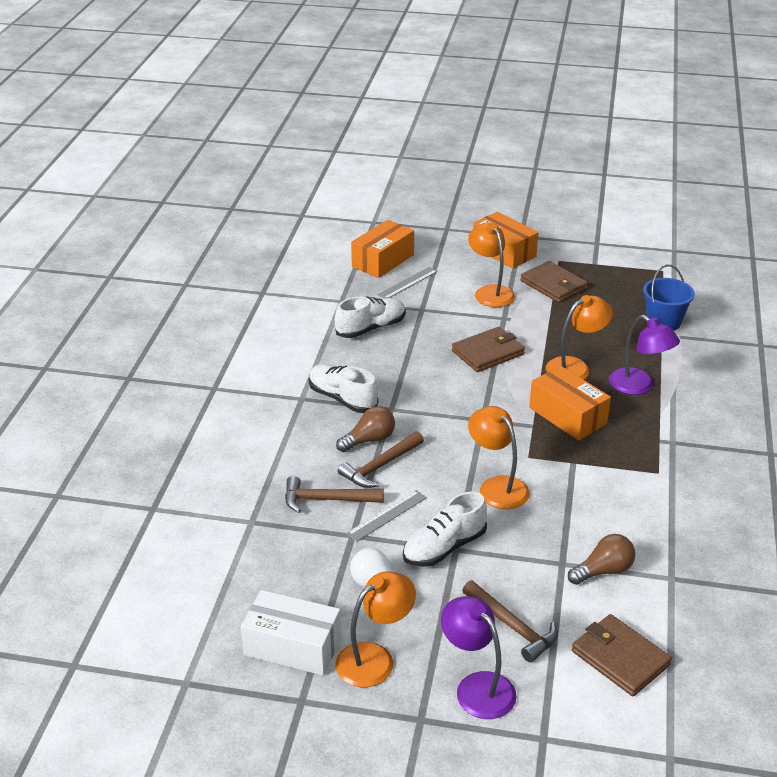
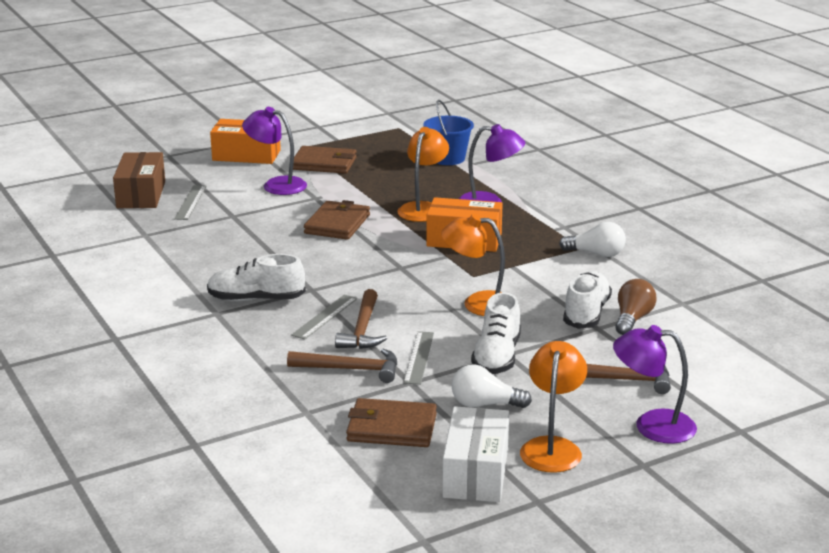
camera: 40 degrees left, 10 degrees down
(292, 646) = (475, 473): white box -> white box turned 60 degrees counterclockwise
(326, 499) = (351, 369): brown hammer -> brown hammer turned 135 degrees counterclockwise
(369, 440) = (325, 316): brown light bulb -> grey ruler
(371, 328) = (205, 244): white shoe -> white shoe (586, 313)
(383, 260) = (141, 195): orange box -> brown box
(490, 292) = (276, 185): orange lamp -> purple lamp
(620, 658) = (719, 362): brown wallet -> brown wallet (391, 428)
(663, 485) = (596, 254): none -> white light bulb

